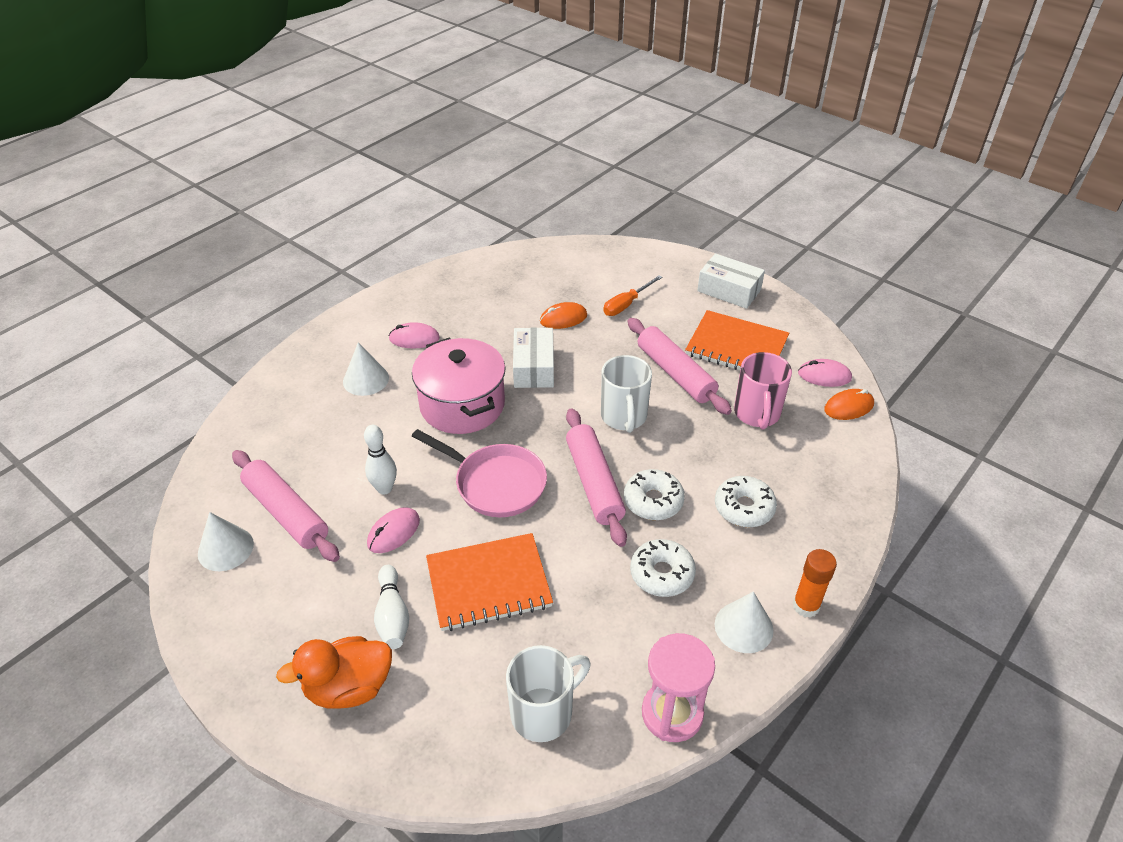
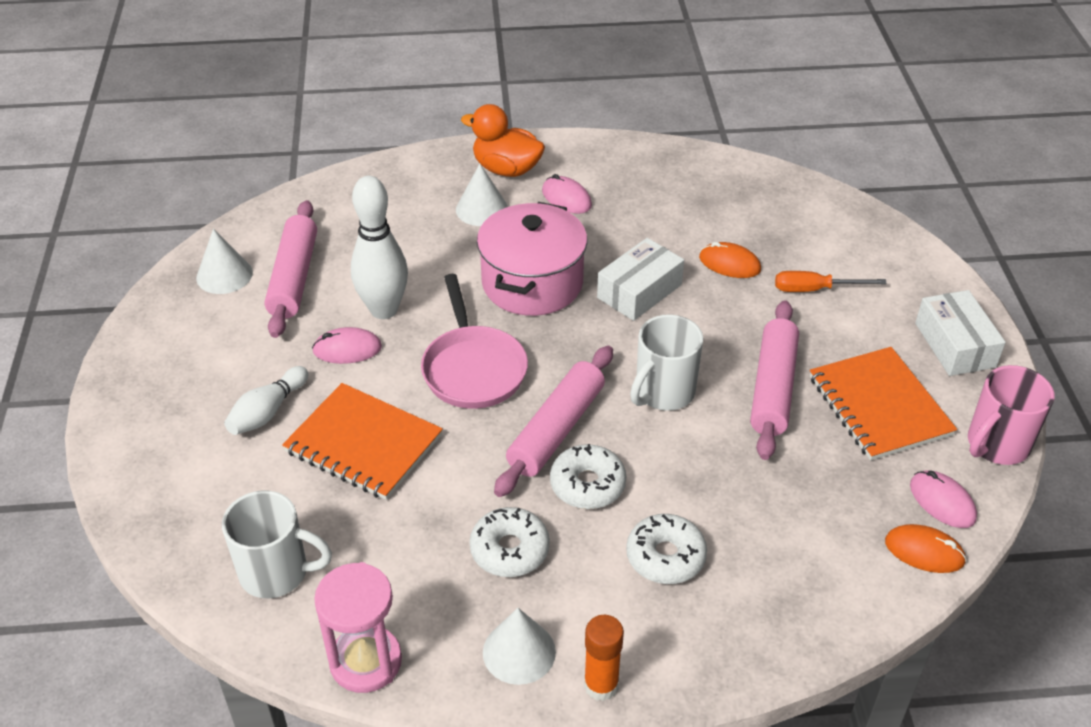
camera: 45 degrees right, 0 degrees up
(349, 687) = (178, 439): orange duck -> orange duck (506, 169)
(384, 488) = (384, 310): white bowling pin -> white bowling pin, size x1.64
(757, 414) = (805, 484): pink mug -> pink mug (996, 445)

